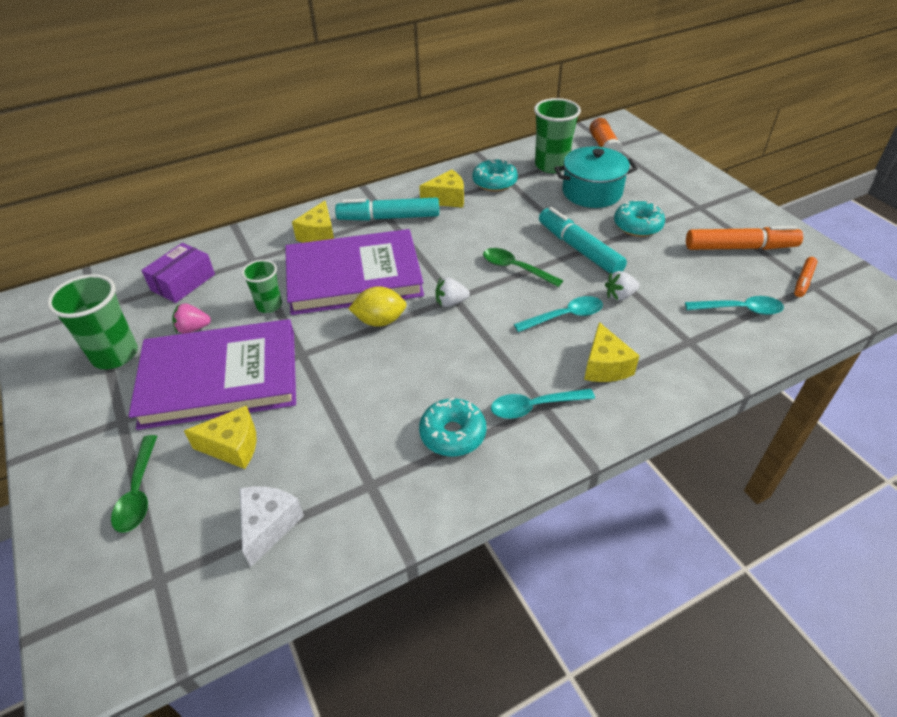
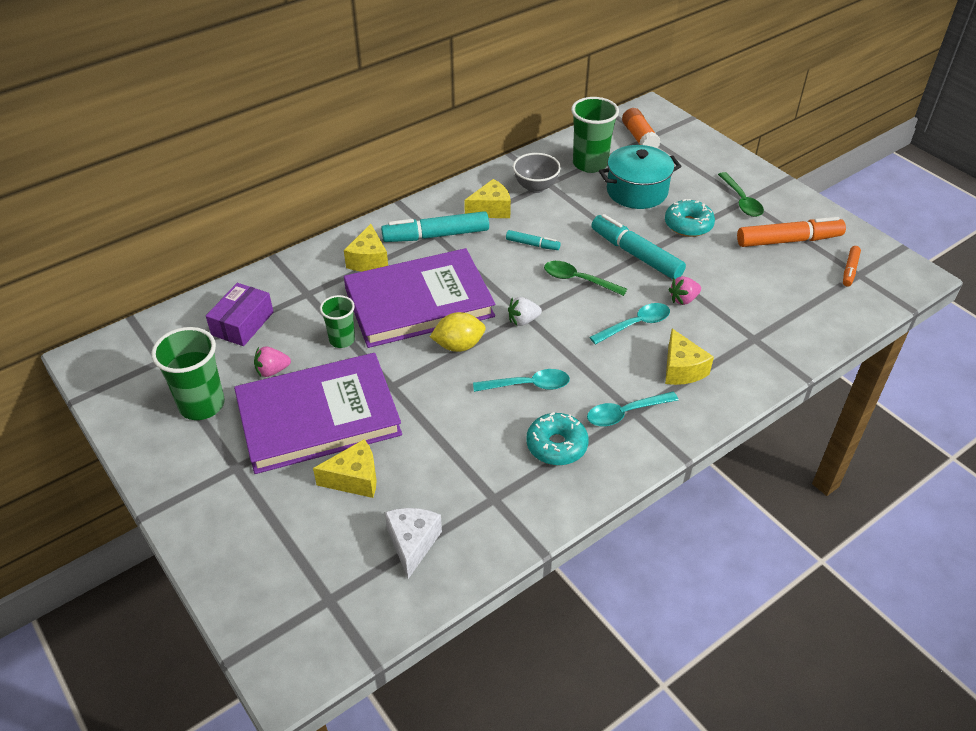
camera: 10 degrees left, 0 degrees up
(138, 492) = (280, 529): green spoon -> green spoon (741, 201)
(478, 232) = (532, 244): none -> turquoise marker
(494, 182) = (535, 187): turquoise donut -> grey bowl
(620, 296) = (683, 299): white strawberry -> pink strawberry
(739, 309) = (795, 303): turquoise spoon -> turquoise spoon (528, 385)

